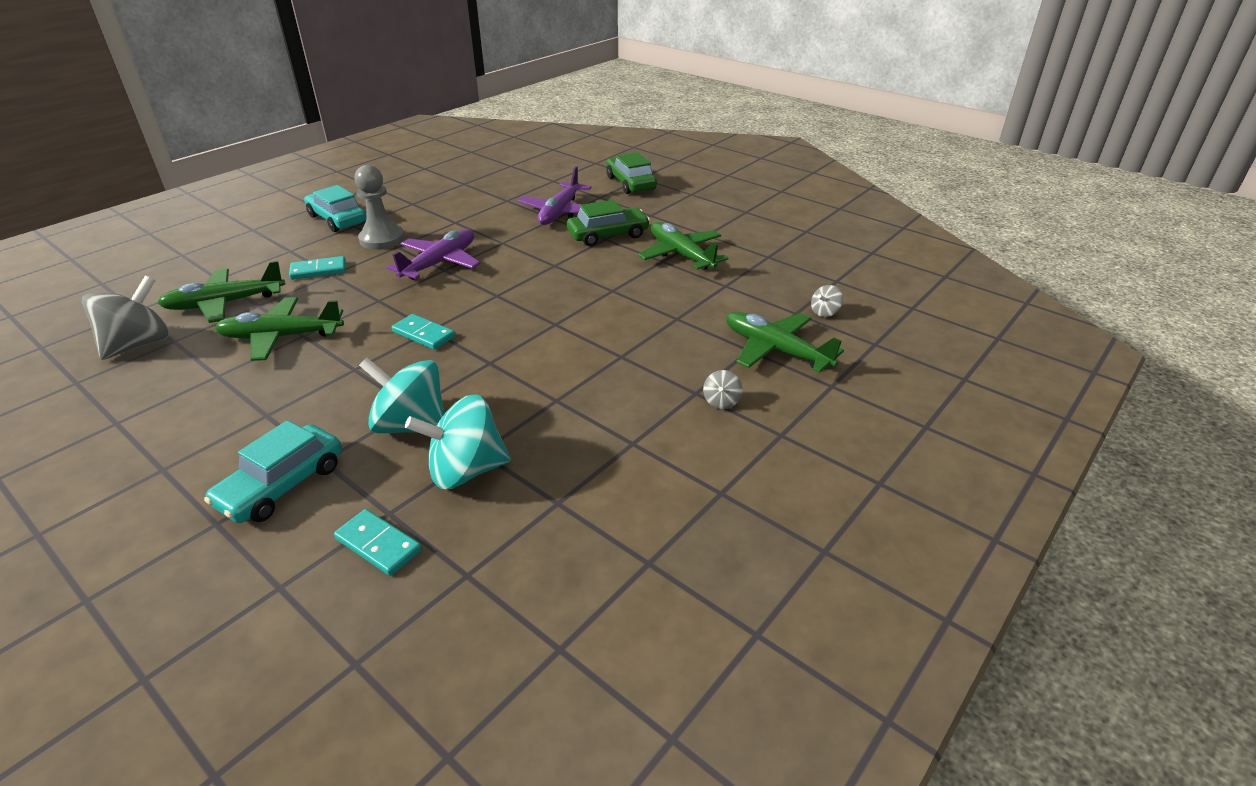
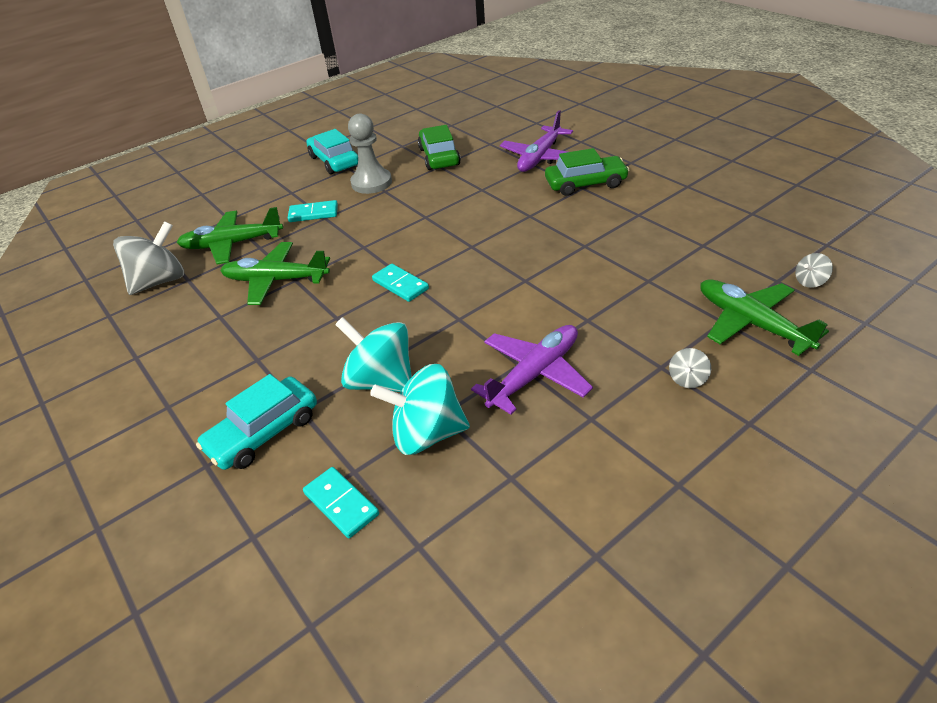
camera: 15 degrees right, 5 degrees up
(439, 263) = (421, 210): purple plane -> purple plane (534, 374)
(630, 183) = (613, 126): green car -> green car (439, 157)
(681, 255) = (658, 208): green plane -> none

